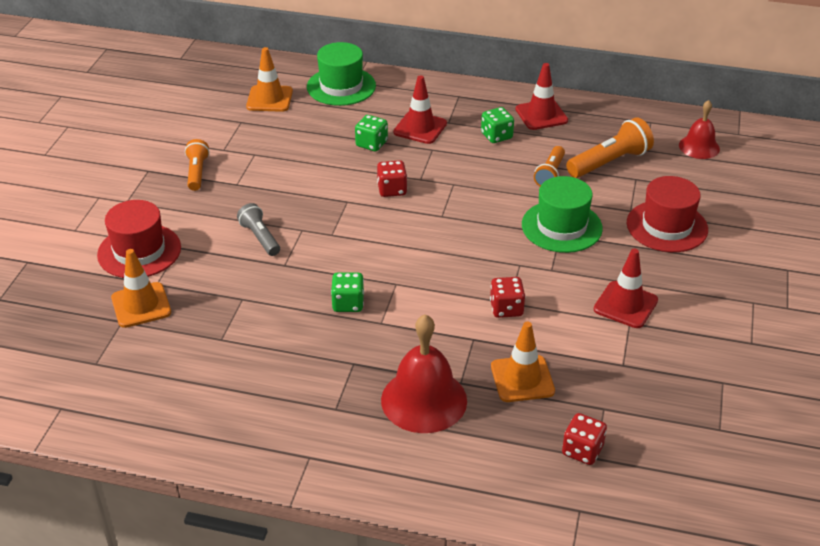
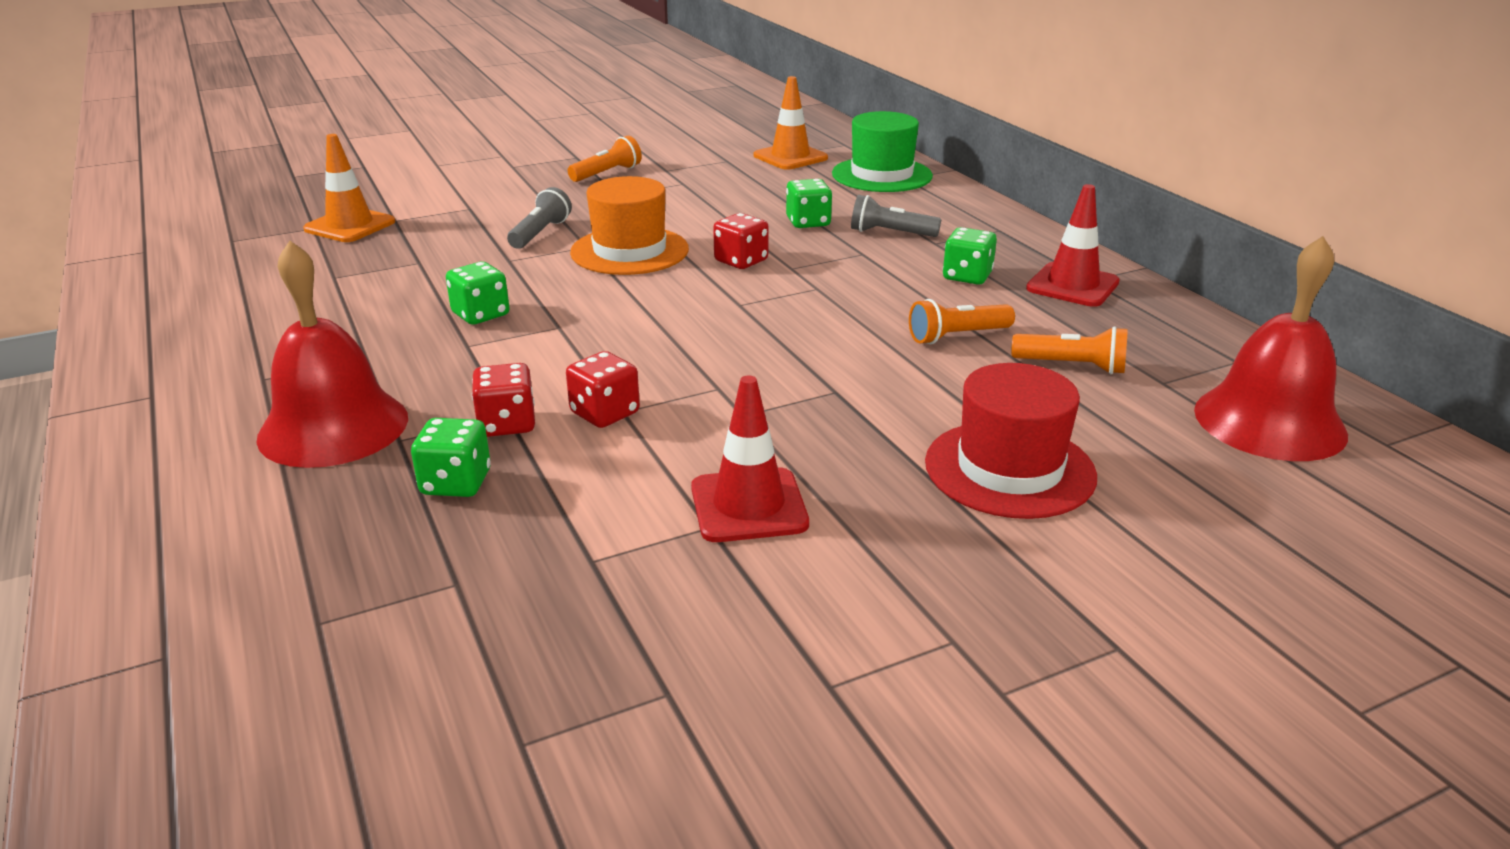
camera: 50 degrees right, 10 degrees down
(139, 251) = (439, 196): red hat -> none
(329, 218) = (629, 251): none -> orange hat
(420, 128) = (890, 233): red traffic cone -> grey flashlight
(522, 379) = (456, 483): orange traffic cone -> green dice
(561, 226) = (854, 386): green hat -> none
(582, 450) = (326, 601): red dice -> red dice (507, 424)
(609, 162) = (1072, 366): orange flashlight -> orange flashlight, size x0.64
(699, 147) = (1269, 421): red bell -> red bell, size x1.67

